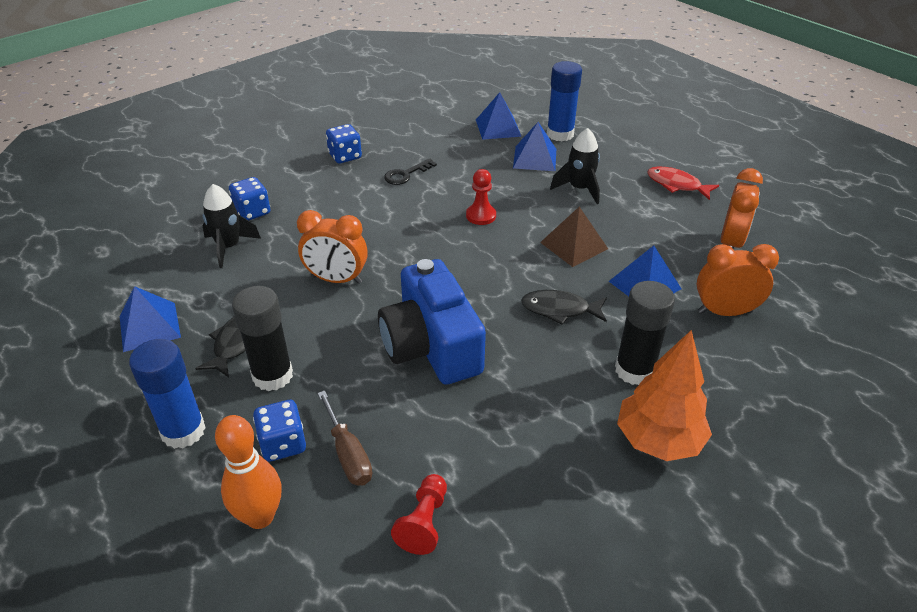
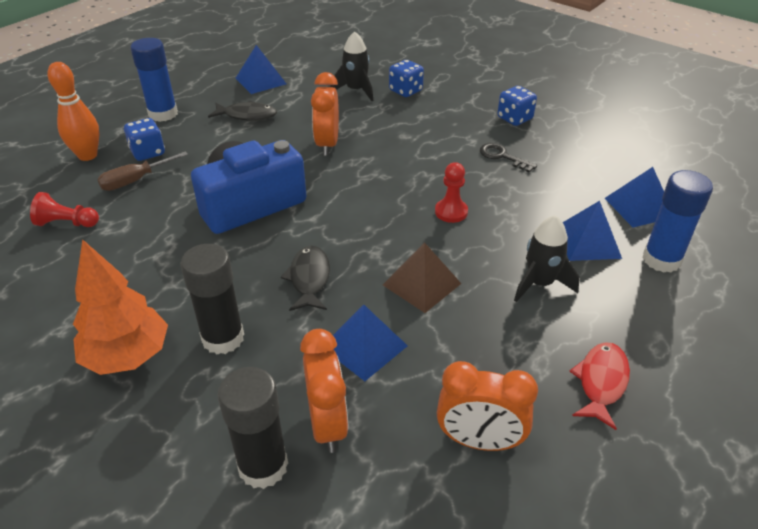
camera: 80 degrees right, 0 degrees up
(272, 376) = (213, 136): black glue stick -> black glue stick (263, 466)

